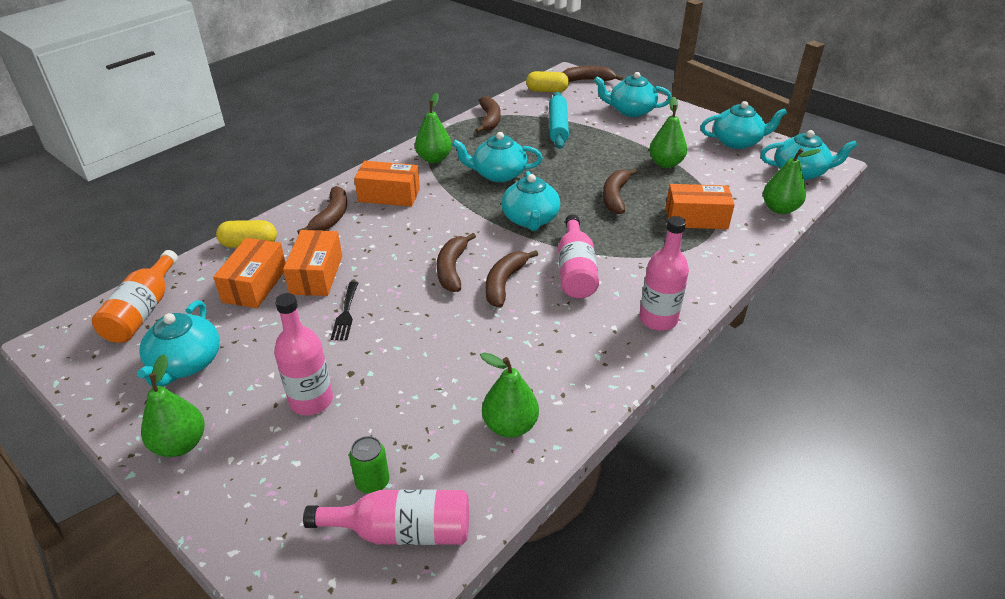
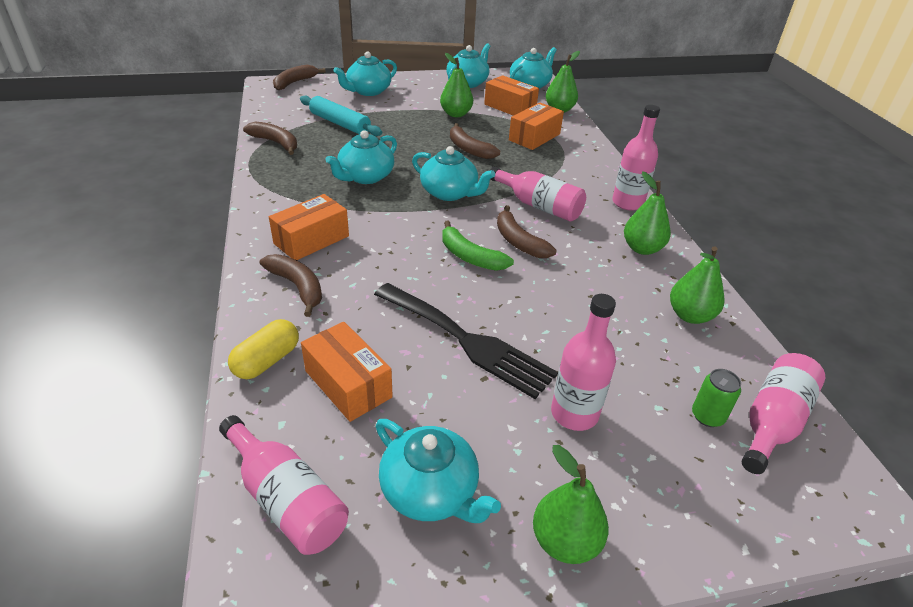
camera: 55 degrees left, 0 degrees up
(143, 311) = (286, 499): orange bottle -> pink bottle
(316, 275) = (383, 335): orange box -> orange box (510, 107)
(346, 313) = (467, 341): black fork -> black fork, size x2.19
(434, 159) = (291, 193): green pear -> green pear (642, 248)
(452, 269) = (470, 256): brown banana -> green banana
(547, 91) = (278, 102): yellow capsule -> none

